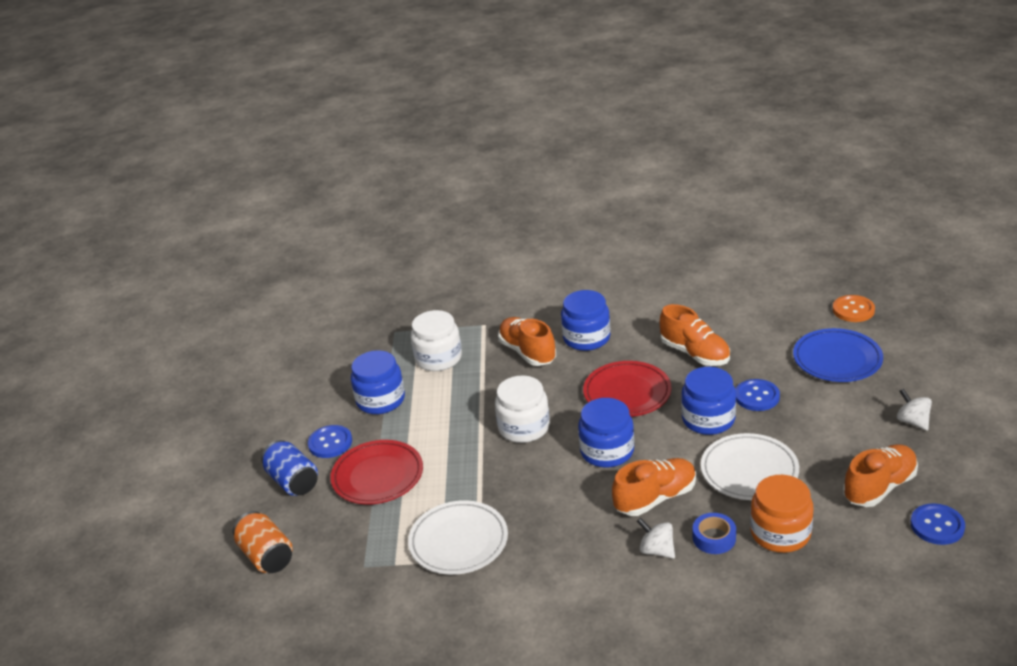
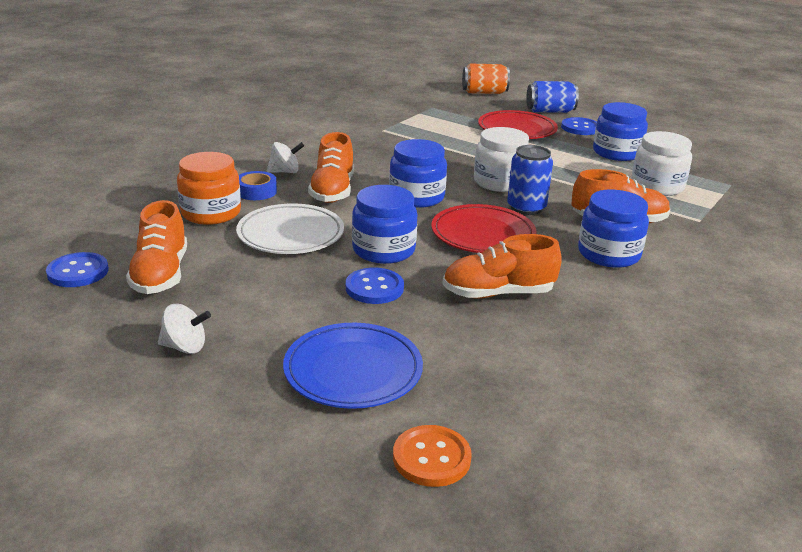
camera: 120 degrees right, 5 degrees down
(458, 541) = (408, 130): white plate -> none
(557, 395) = (526, 208): none -> blue can

